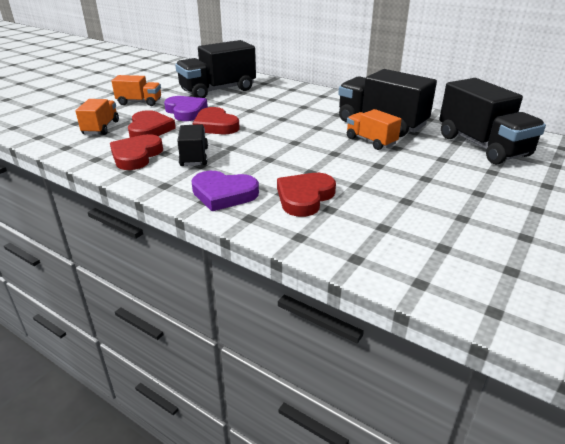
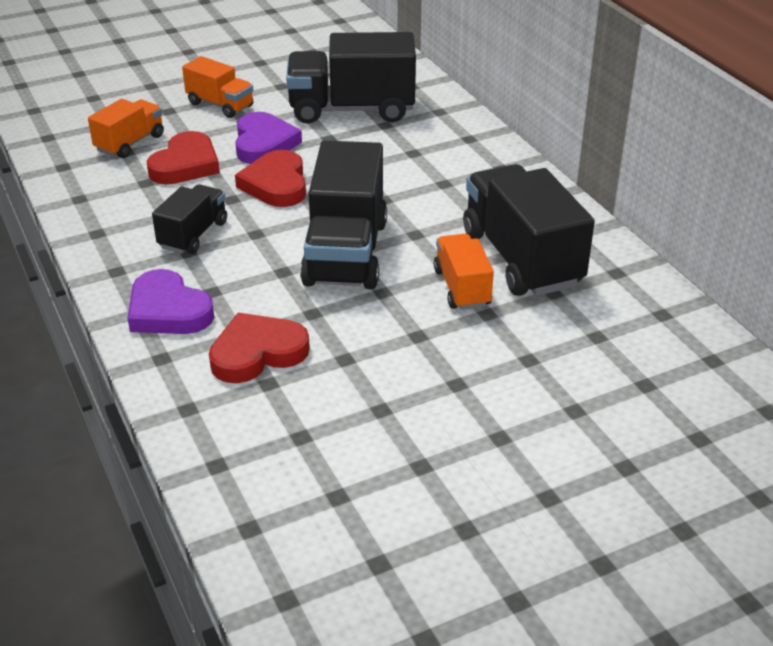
camera: 30 degrees right, 5 degrees up
(136, 156) = (128, 209): red heart -> none
(482, 146) = (629, 358): black truck -> black truck (346, 253)

